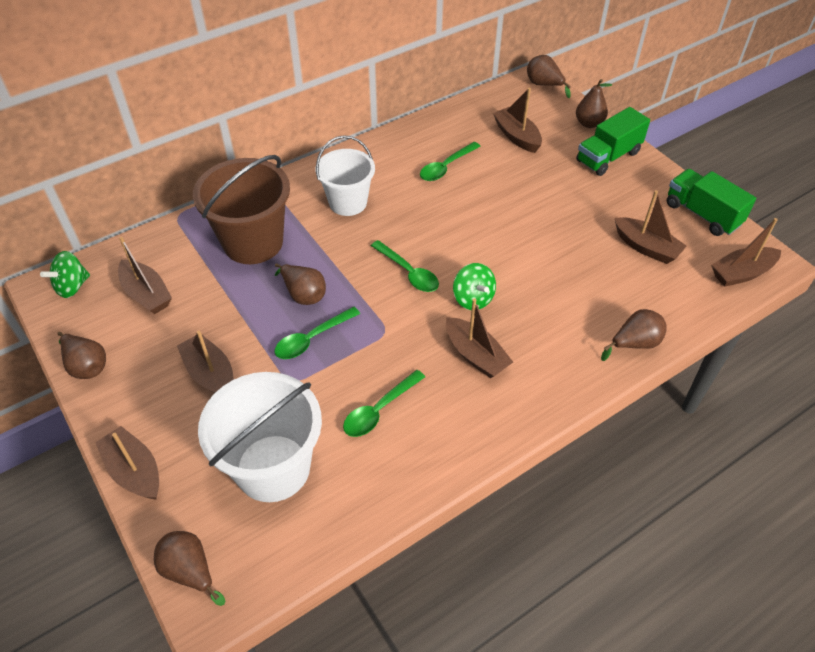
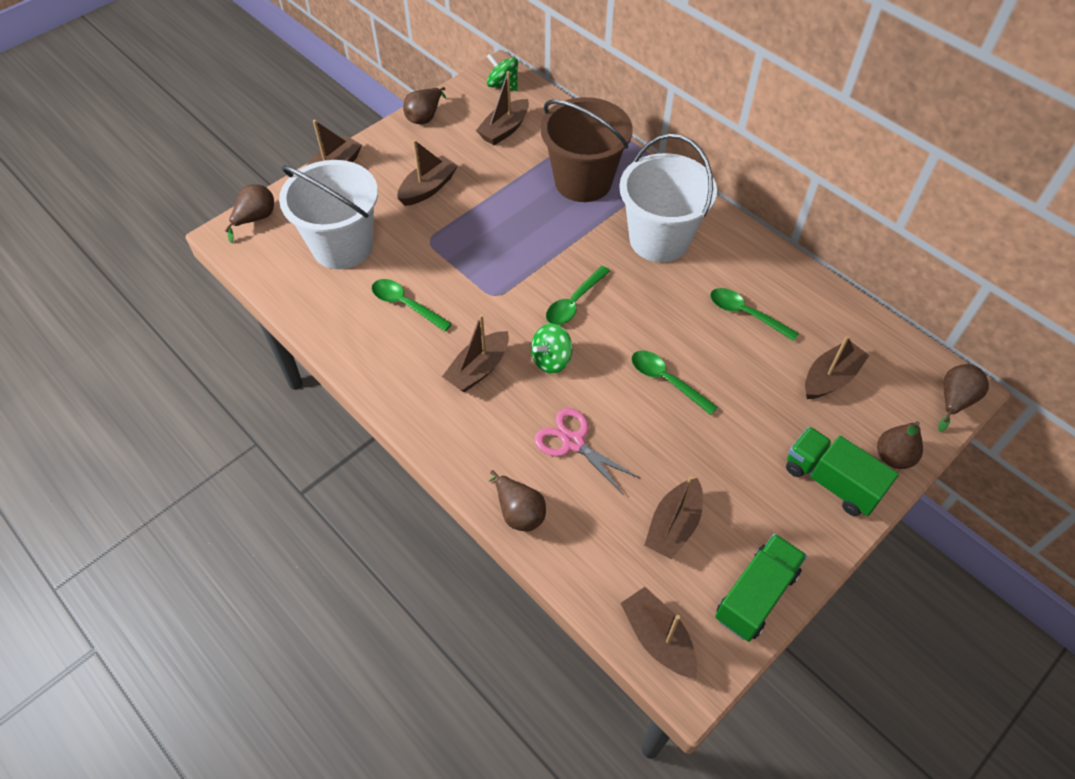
camera: 80 degrees right, 5 degrees up
(303, 294) = (527, 229): brown pear -> none
(312, 339) = (476, 245): green spoon -> green spoon (666, 380)
(348, 202) = (659, 239): white bucket -> white bucket, size x1.50
(565, 296) = (573, 442): none -> pink scissors

